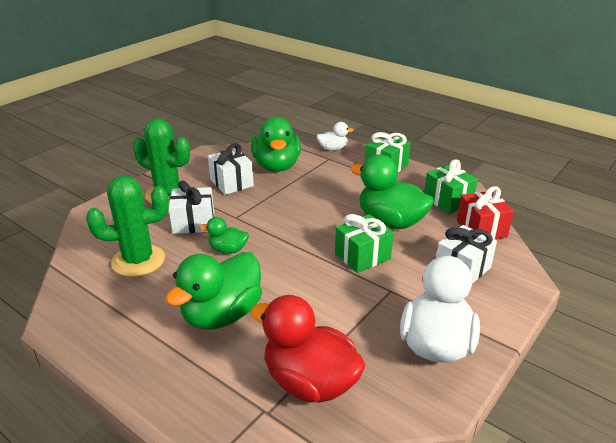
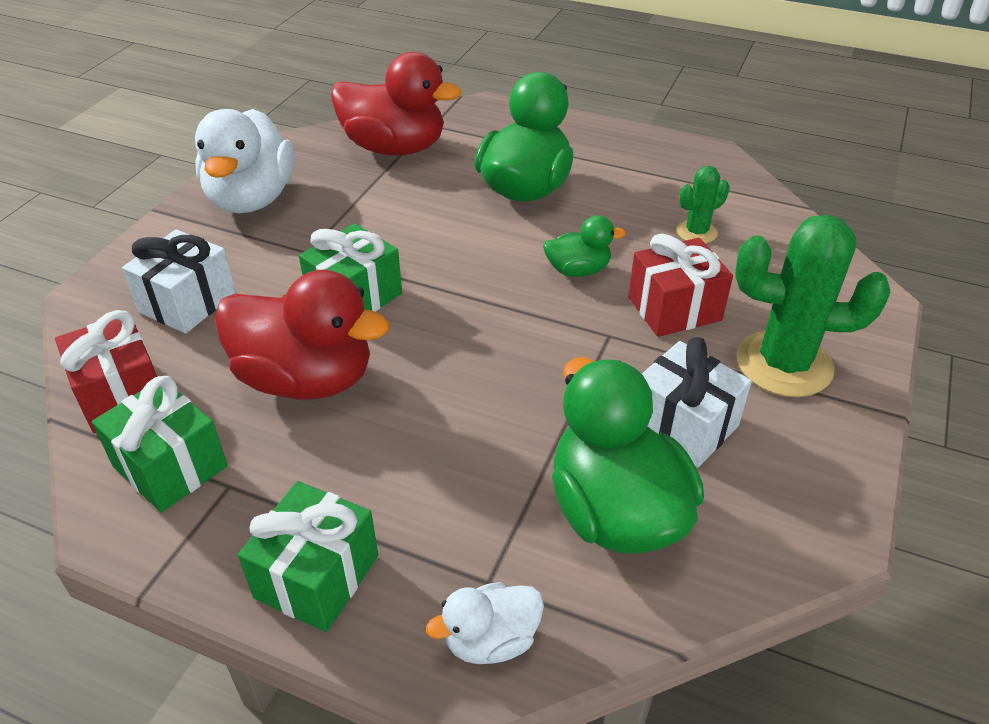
camera: 165 degrees right, 10 degrees up
(138, 260) = (696, 232): green cactus -> green cactus, size x0.51
(193, 223) = (674, 309): white gift -> red gift
(390, 221) = (306, 379): green duck -> red duck

